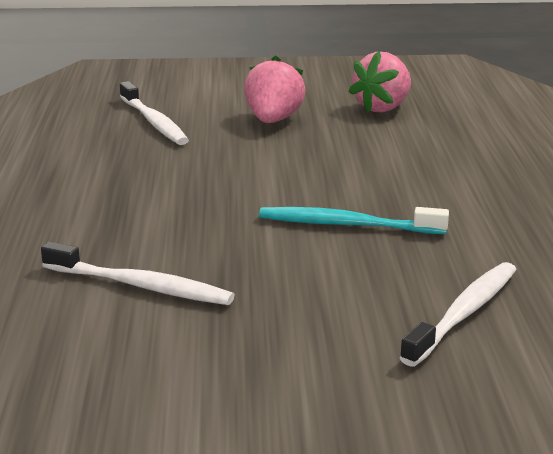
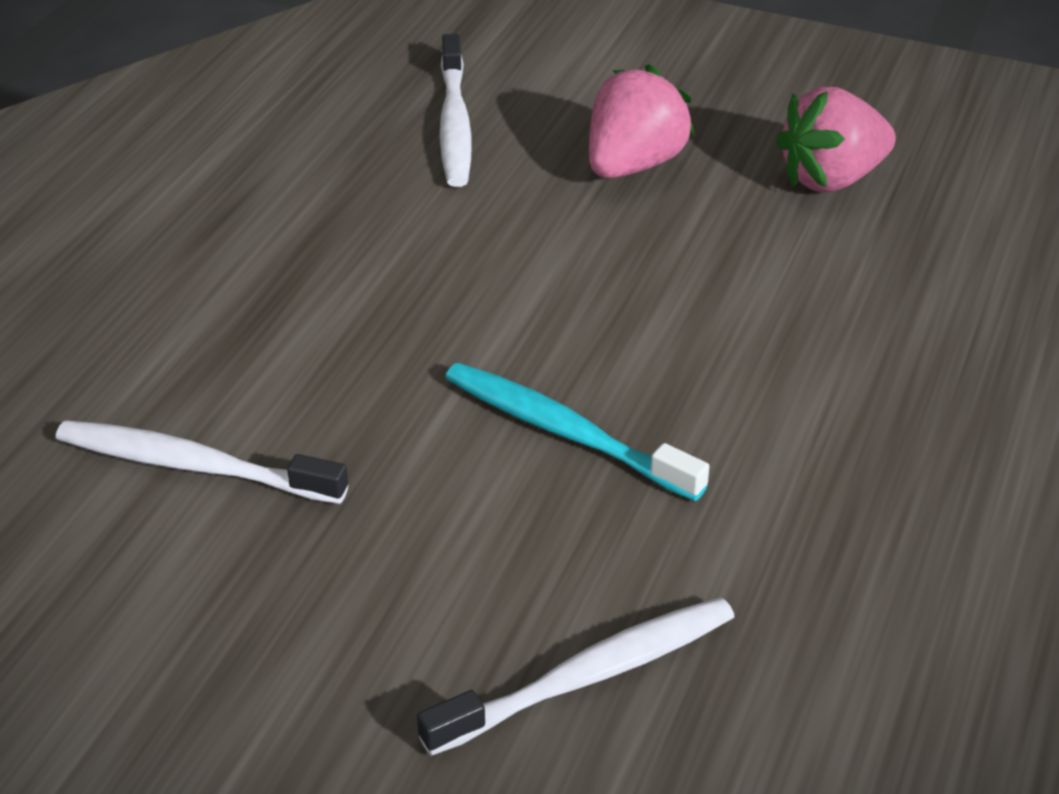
camera: 25 degrees right, 15 degrees up
(140, 286) = (194, 466): white toothbrush -> white toothbrush turned 150 degrees clockwise

